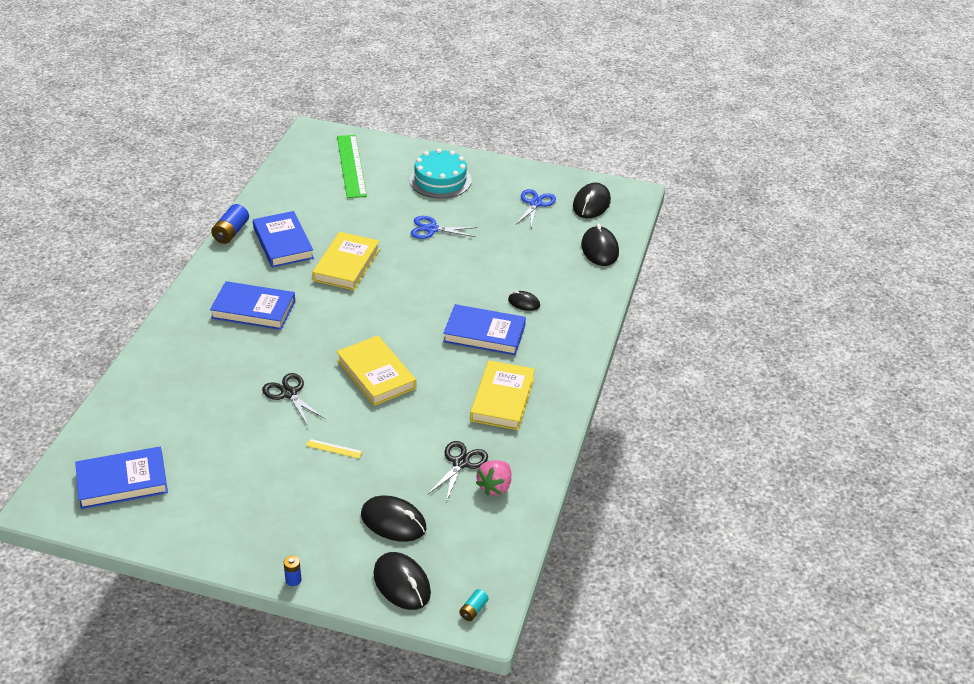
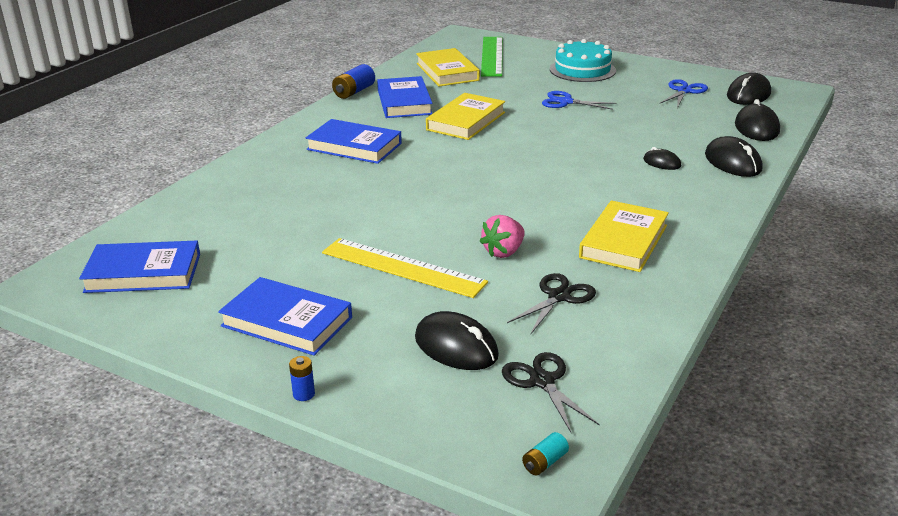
camera: 15 degrees right, 10 degrees down
(289, 393) = (367, 215): black scissors -> black scissors (542, 381)
(334, 448) = (402, 267): yellow ruler -> yellow ruler, size x2.48
(376, 374) = (473, 207): yellow book -> yellow book (447, 72)
(402, 583) = (449, 417): black mouse -> black mouse (732, 162)
(484, 334) = (610, 184): blue book -> blue book (287, 322)
(495, 487) = (600, 325): pink strawberry -> pink strawberry (503, 252)

